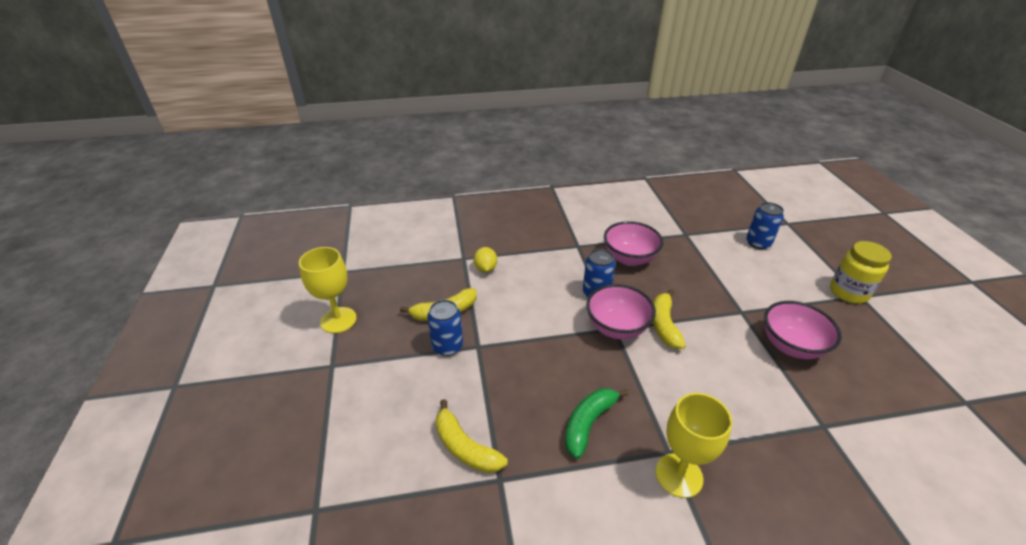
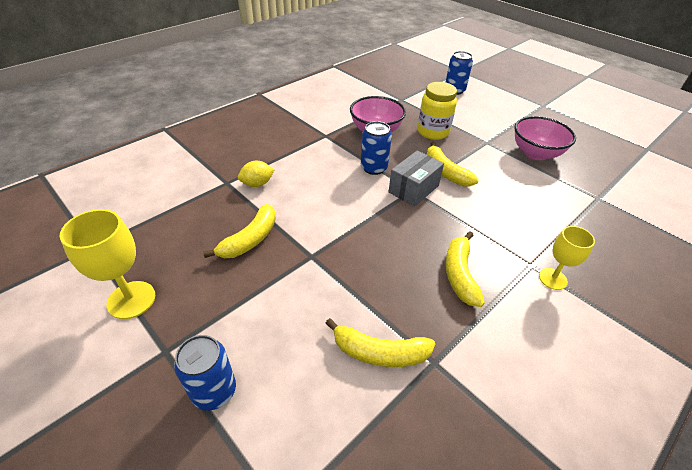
camera: 35 degrees left, 5 degrees up
(447, 346) = (281, 270): blue can -> blue can (214, 391)
(485, 268) = (257, 184): yellow lemon -> yellow lemon turned 75 degrees counterclockwise
(588, 423) = (460, 274): green banana -> yellow banana
(616, 328) = (413, 189): pink bowl -> grey box
(679, 475) = (552, 279): yellow goblet -> yellow goblet, size x0.65
(848, 292) = (535, 105): yellow jar -> yellow jar (433, 132)

